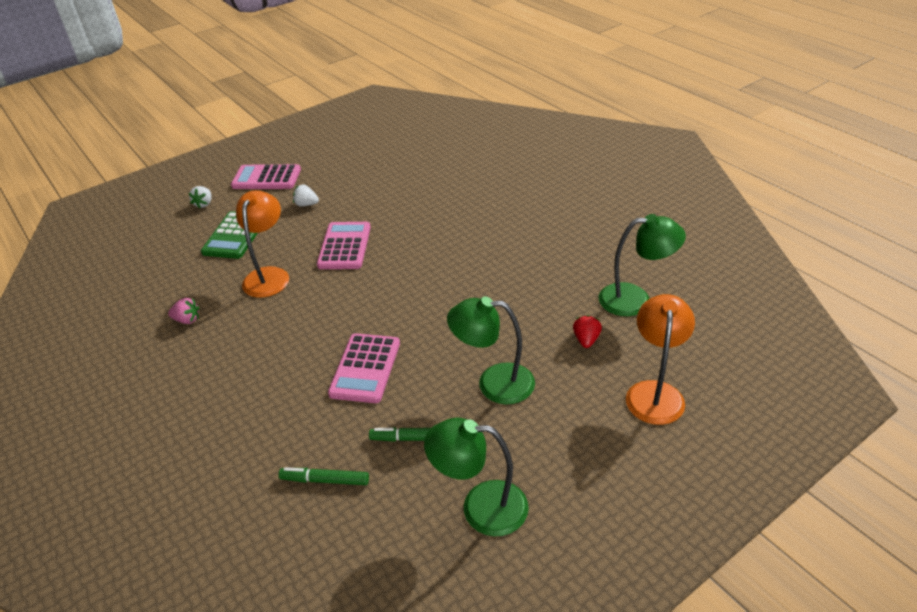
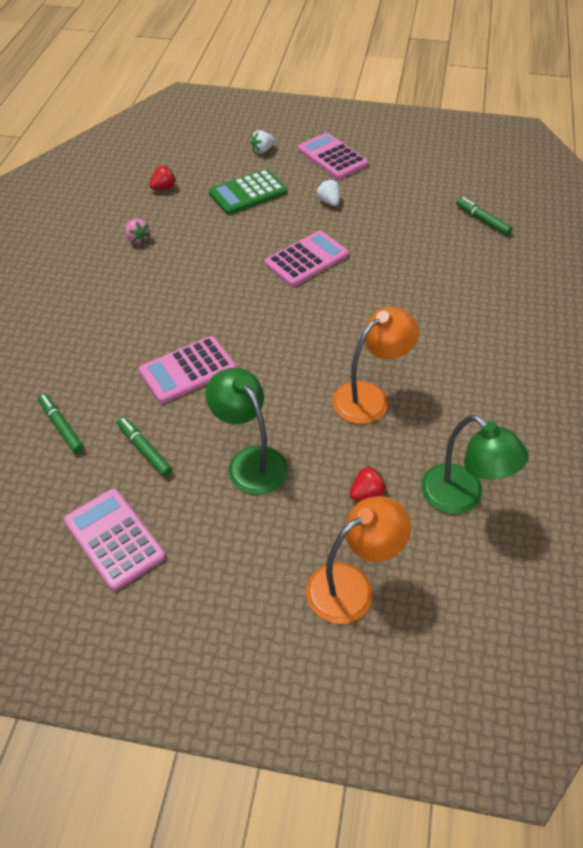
camera: 45 degrees right, 10 degrees up
(155, 274) = (163, 187): none -> red strawberry
(269, 275) = (226, 244): orange lamp -> orange lamp (370, 397)
(424, 155) = (482, 220): none -> green marker
(480, 507) = (114, 539): green lamp -> pink calculator

